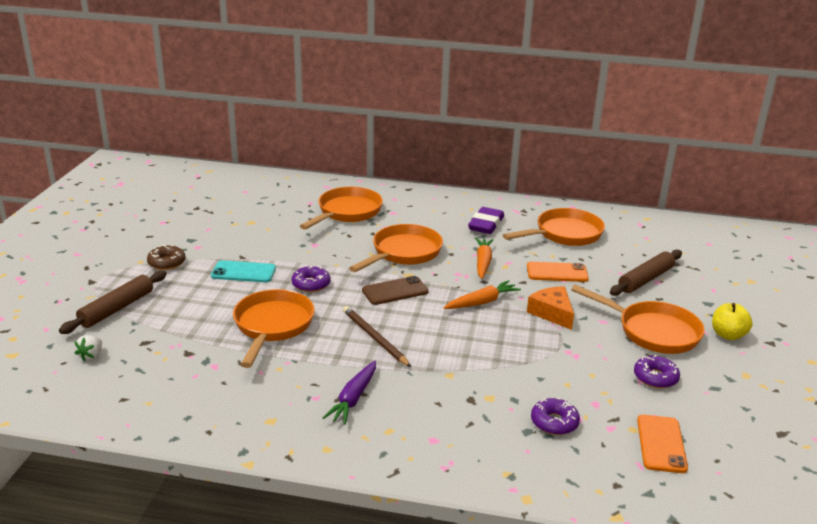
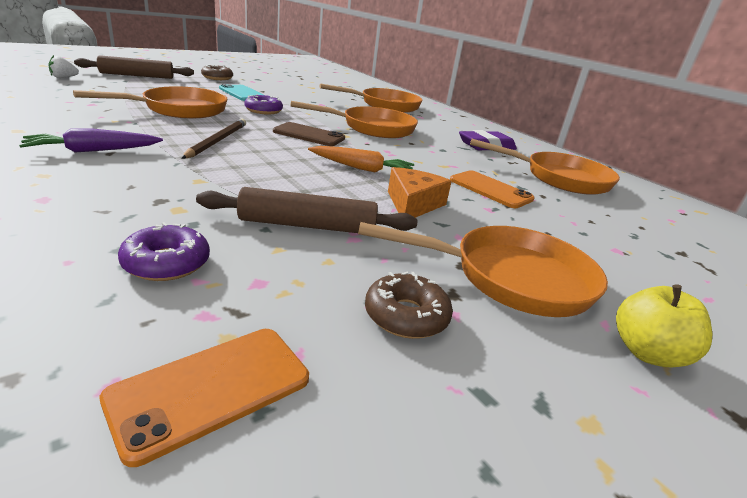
camera: 40 degrees right, 0 degrees up
(483, 262) = (427, 156): orange carrot -> none
(646, 279) = (601, 241): brown rolling pin -> brown rolling pin (308, 225)
(652, 331) = (510, 278): orange pan -> orange pan turned 75 degrees counterclockwise
(655, 377) = (406, 316): purple donut -> brown donut

